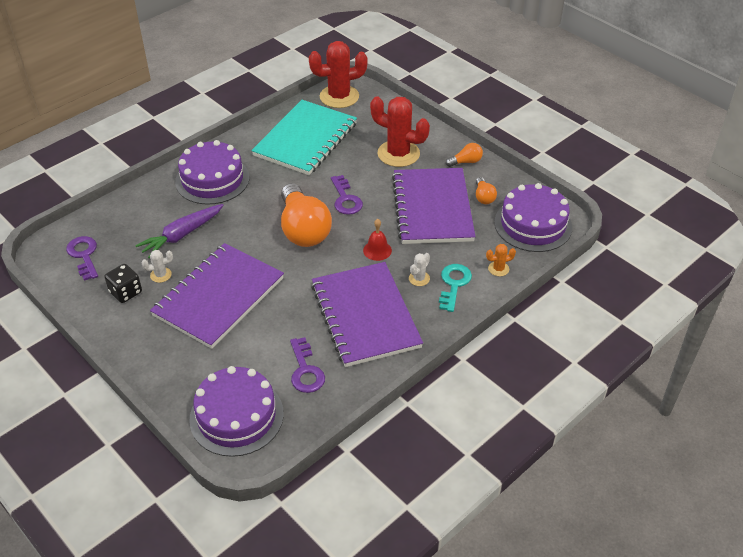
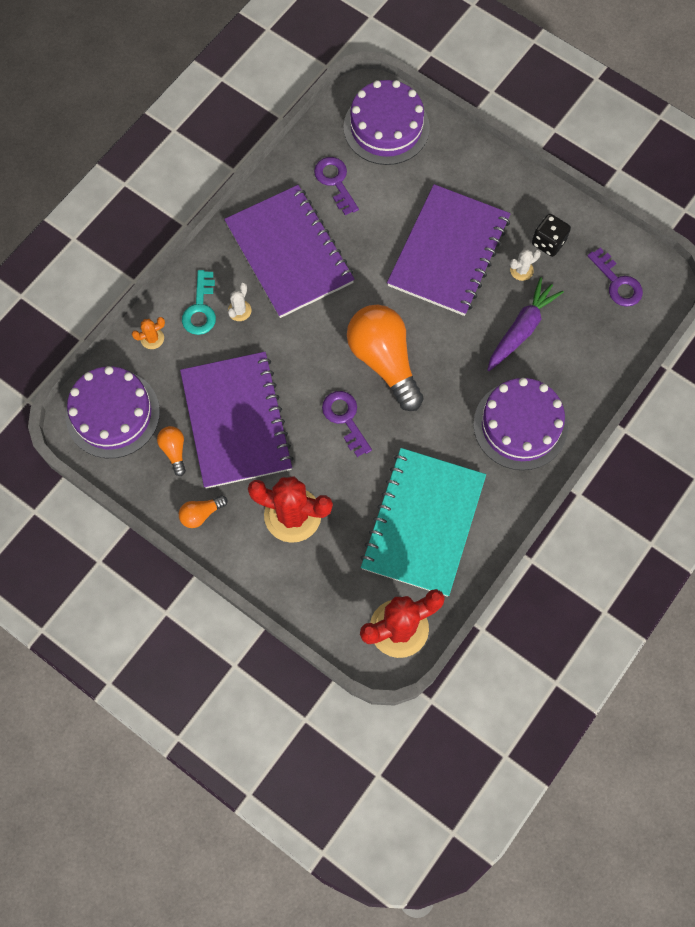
camera: 170 degrees right, 25 degrees up
(377, 250) = (292, 343): red bell -> none

